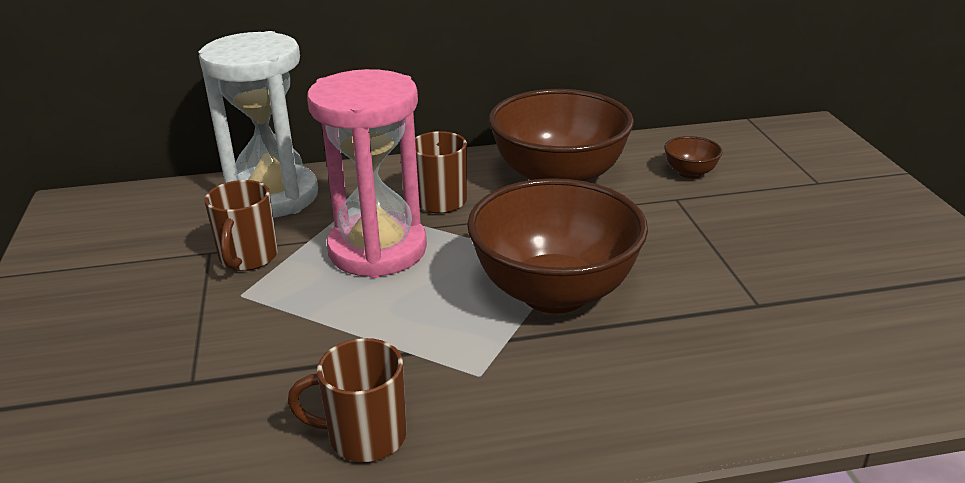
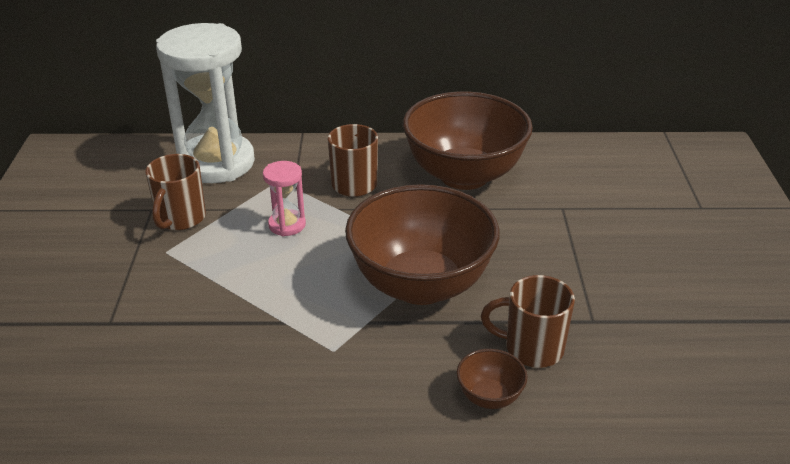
camera: 10 degrees right, 5 degrees up
(364, 436) = (227, 389): brown mug -> brown mug (531, 348)
(377, 250) = (287, 225): pink hourglass -> pink hourglass, size x0.44
(690, 173) = (585, 183): brown bowl -> brown bowl (489, 397)

